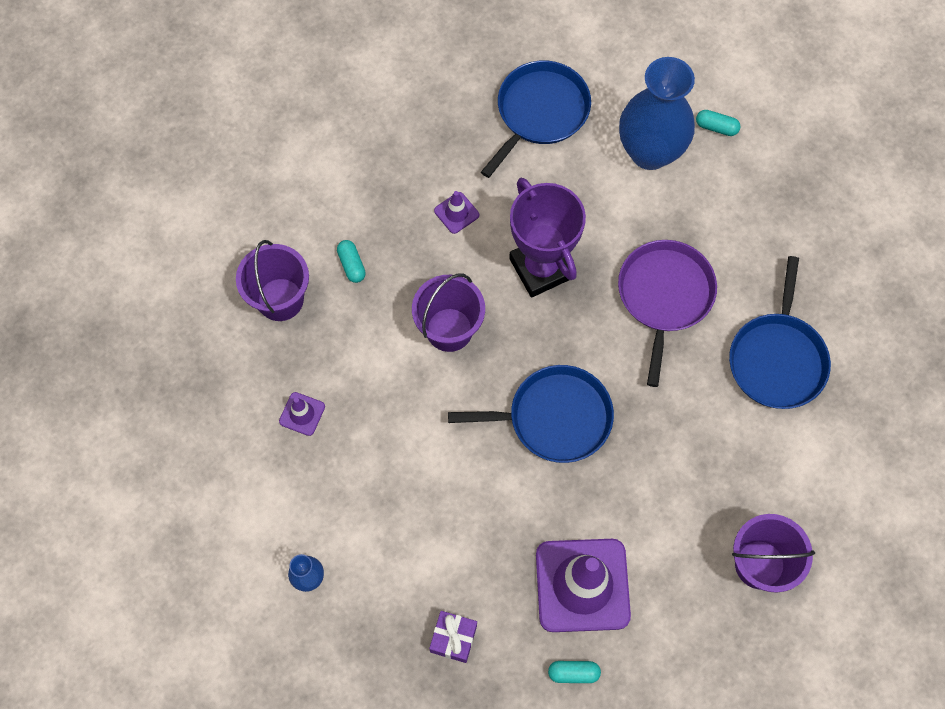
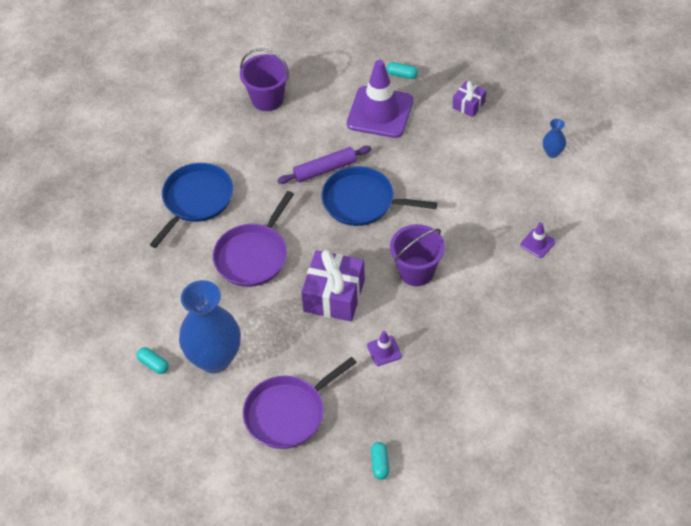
camera: 160 degrees left, 15 degrees down
(280, 299) = (538, 322): purple bucket -> none
(352, 265) = (477, 333): turquoise capsule -> turquoise capsule (380, 464)
(540, 112) = (288, 413): blue pan -> purple pan
(541, 268) = (334, 295): purple trophy -> purple gift
(624, 457) = (325, 169): none -> purple rolling pin

